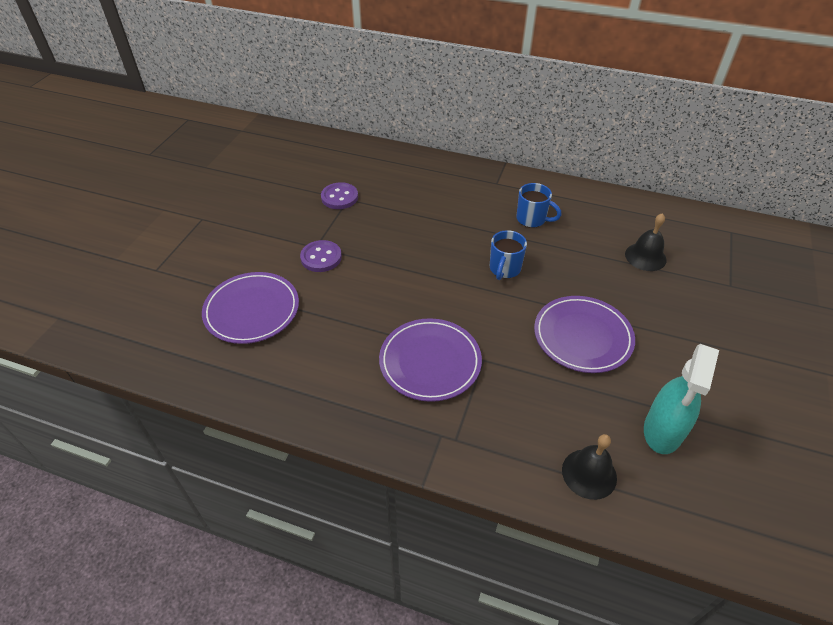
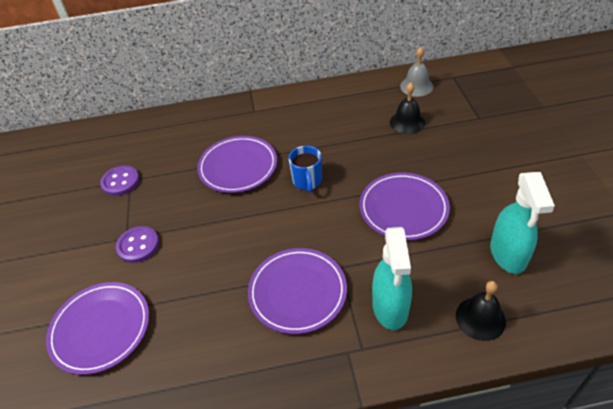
camera: 25 degrees left, 0 degrees up
(448, 228) = (238, 167): none -> purple plate
(506, 418) = (390, 307): none -> turquoise spray bottle
(532, 219) = (302, 129): blue mug -> none
(682, 225) = (416, 86): none -> grey bell

